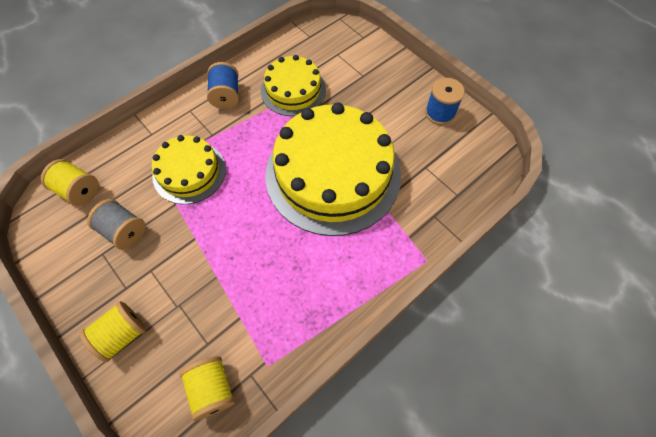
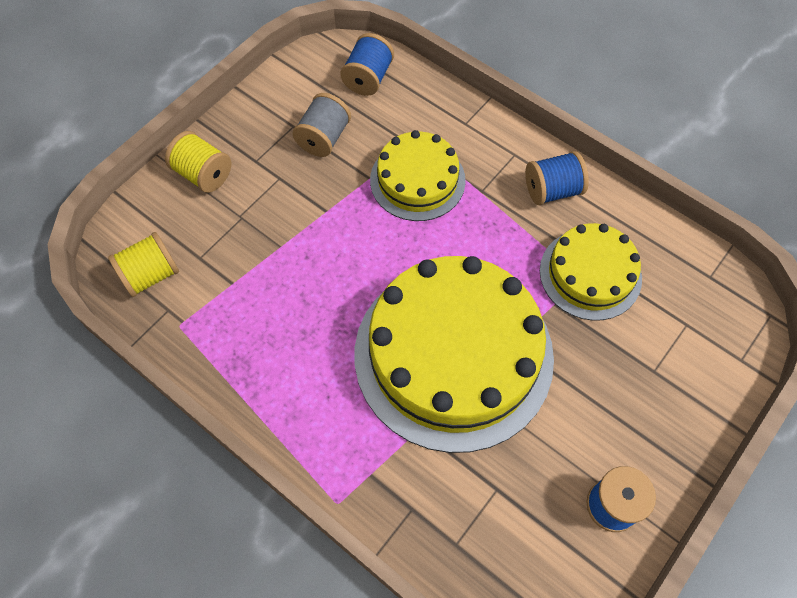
camera: 80 degrees right, 0 degrees up
(79, 190) = (368, 78): yellow spool -> blue spool

